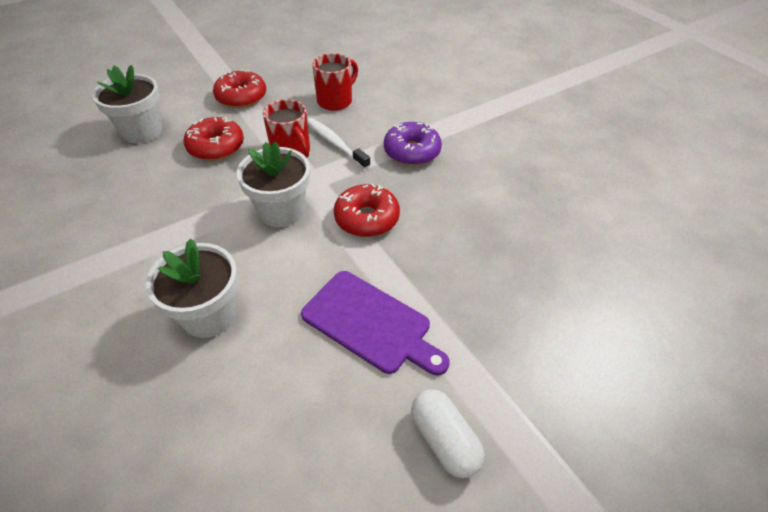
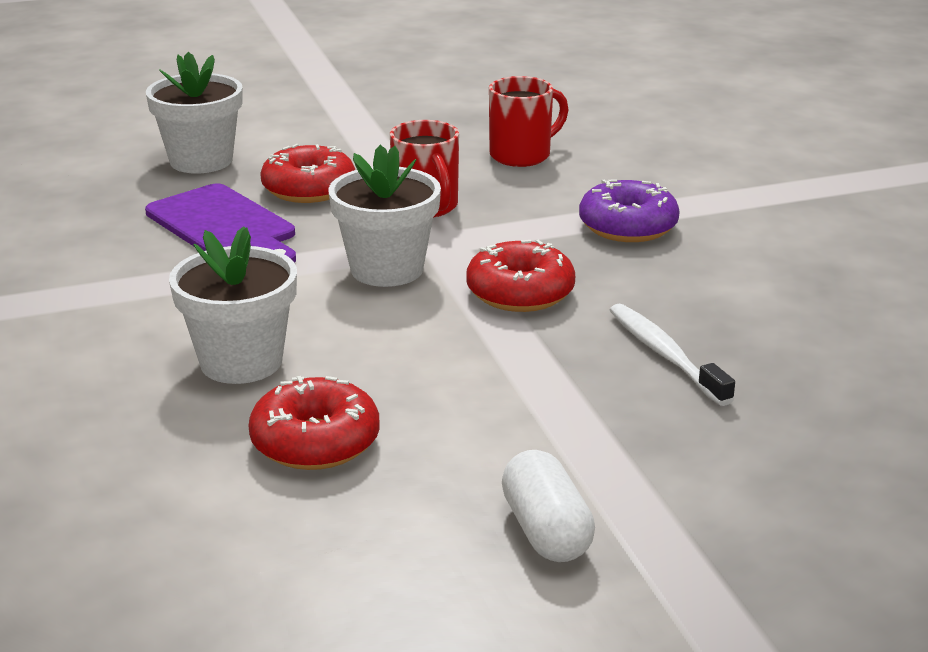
camera: 15 degrees right, 20 degrees down
(241, 97) = (367, 137): red donut -> red donut (315, 442)
(335, 143) = (502, 204): white toothbrush -> white toothbrush (665, 355)
(370, 323) = (481, 403): purple cutting board -> purple cutting board (224, 226)

